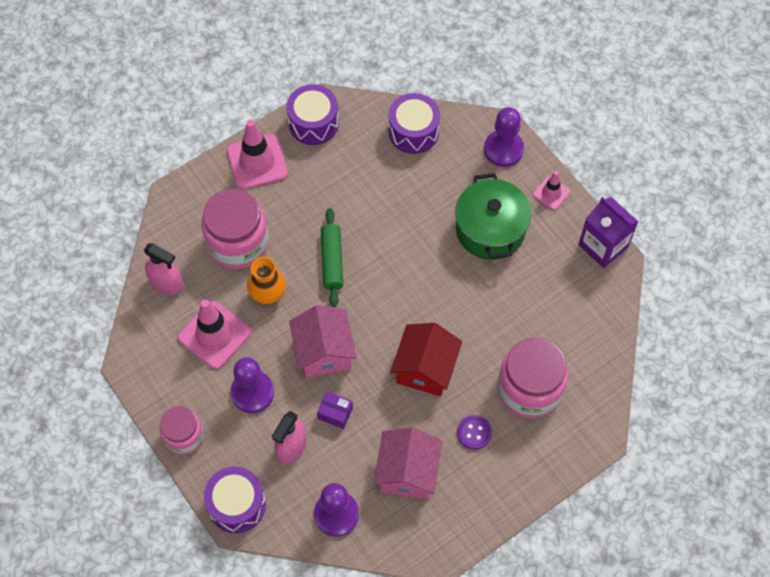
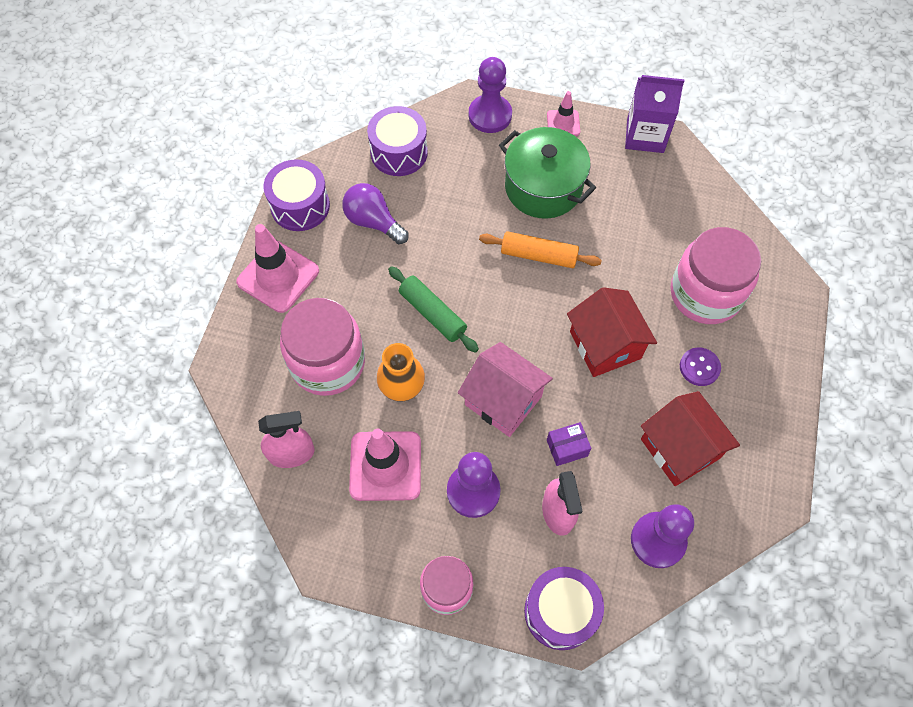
camera: 40 degrees left, 0 degrees up
(351, 169) = (373, 222): none -> purple light bulb
(407, 472) = (680, 448): pink house -> red house
(440, 275) = (538, 255): none -> orange rolling pin

